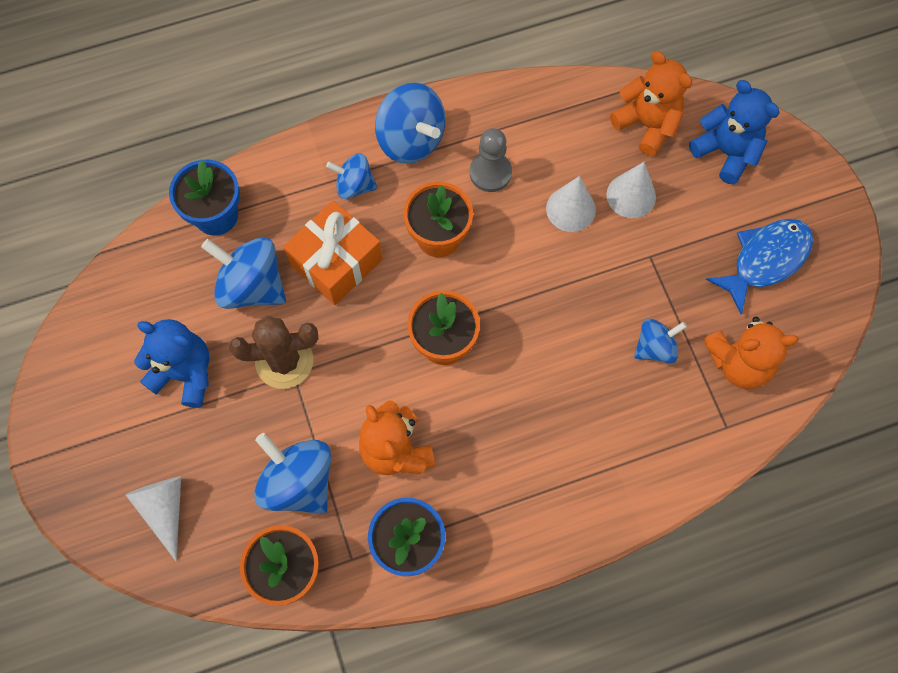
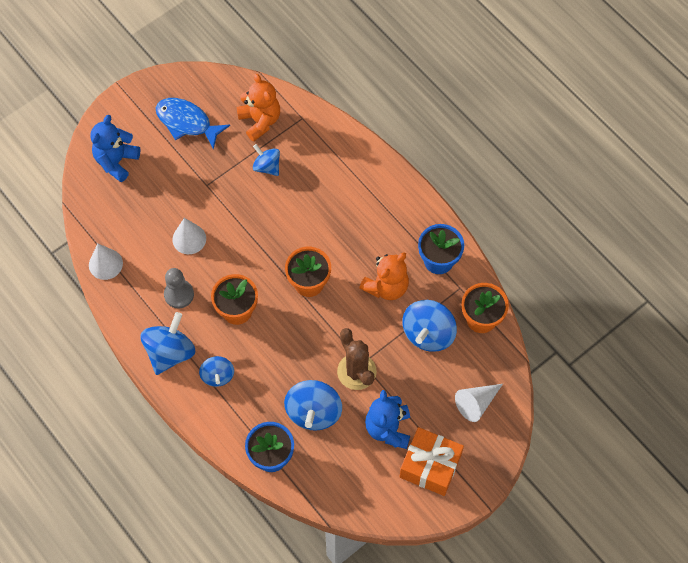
camera: 110 degrees left, 5 degrees down
(336, 262) = (277, 366): orange gift -> orange gift (430, 466)
(631, 195) = (167, 207): white cone -> white cone (105, 264)
(647, 124) = (110, 211): orange teddy bear -> none

